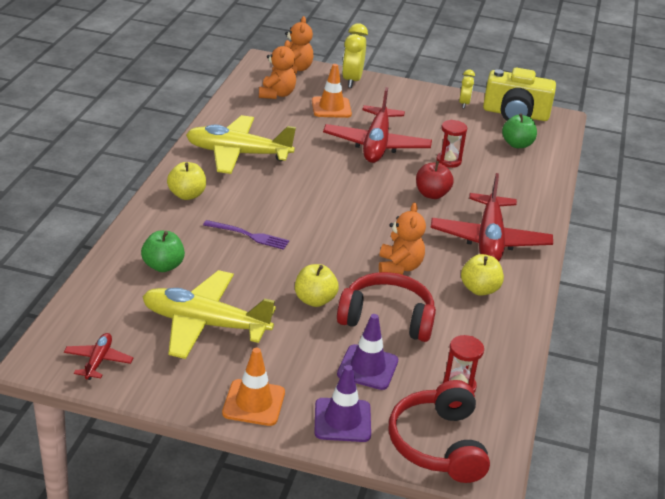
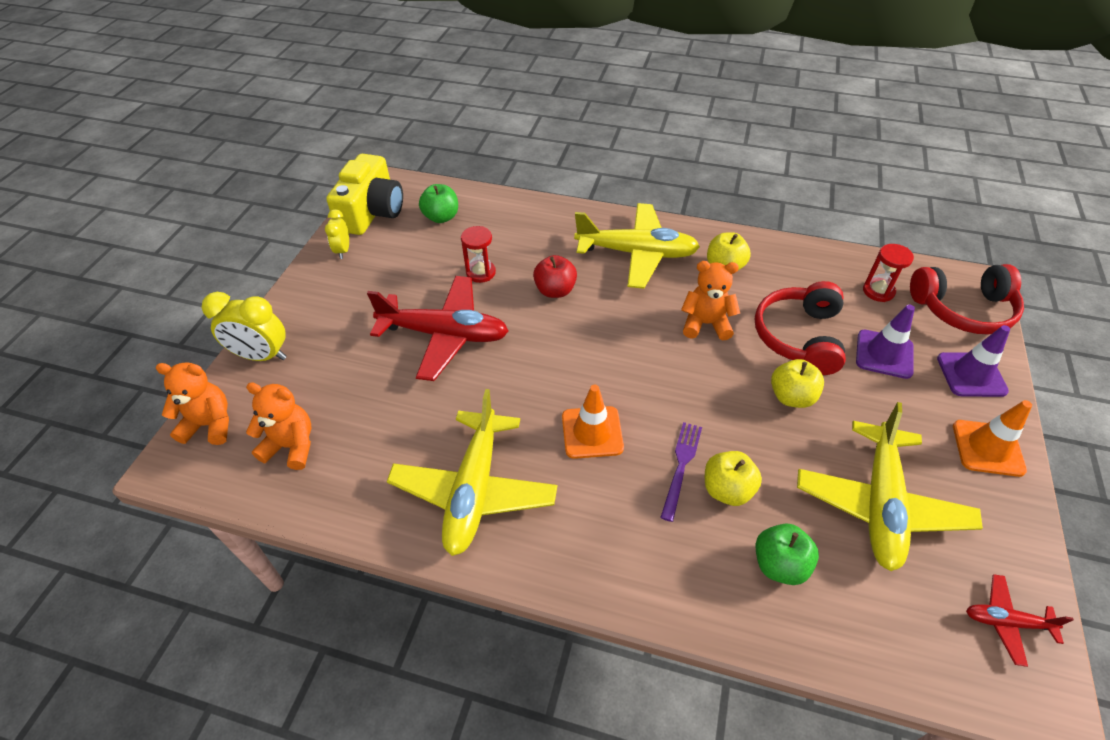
camera: 85 degrees left, 15 degrees up
(187, 195) = (596, 550): yellow apple -> yellow apple (727, 490)
(331, 108) = (341, 380): orange traffic cone -> orange traffic cone (592, 432)
(464, 104) = (343, 251): yellow clock -> yellow clock turned 105 degrees counterclockwise
(489, 240) = (637, 253): red plane -> yellow plane

